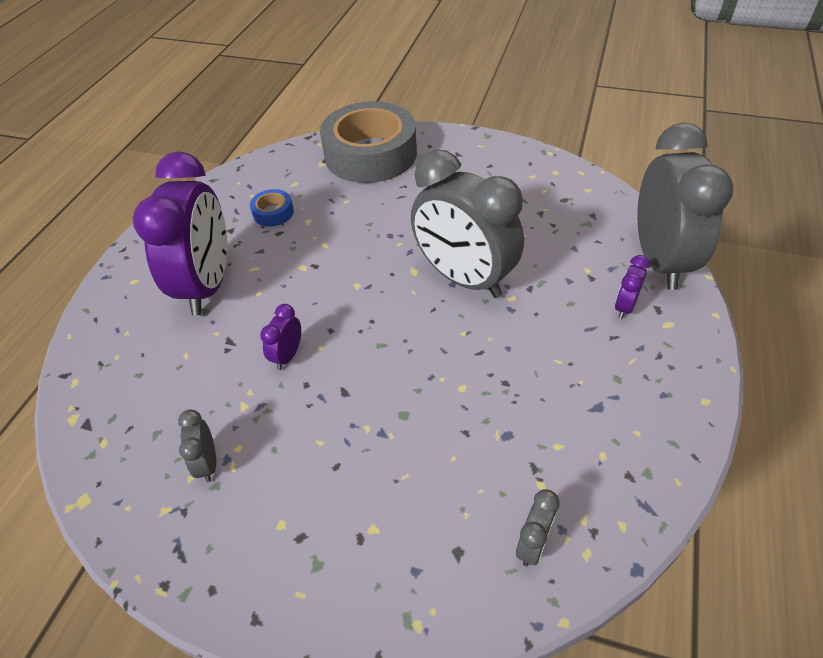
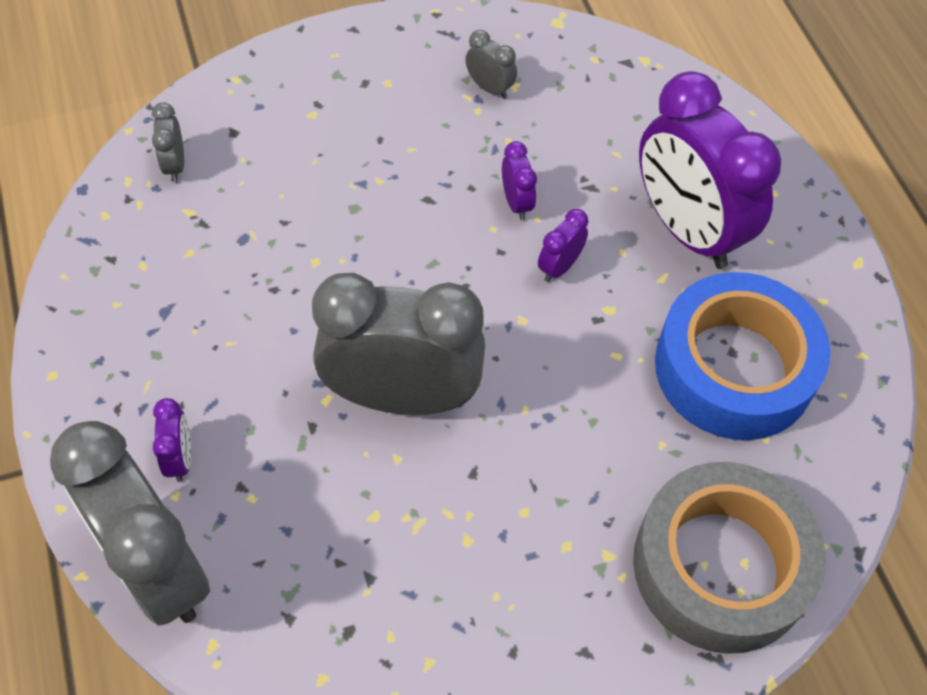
camera: 140 degrees right, 10 degrees up
(273, 213) = (734, 368): blue tape -> blue tape, size x2.47
(305, 302) = (559, 267): none -> purple clock

